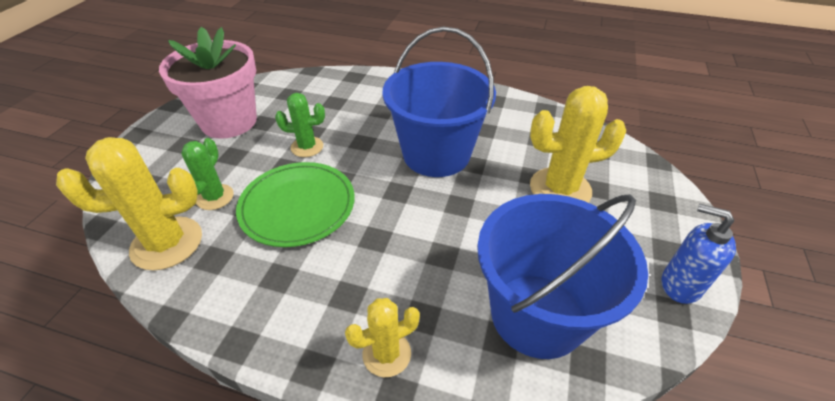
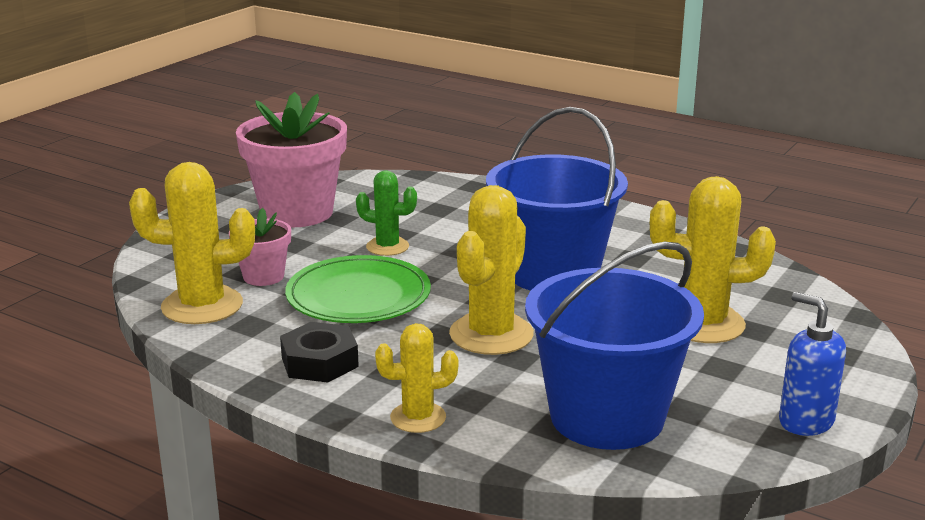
camera: 15 degrees right, 20 degrees down
(215, 197) = (263, 276): green cactus -> pink flower pot
(283, 296) = (320, 362): none -> black nut
(414, 231) = (491, 334): none -> yellow cactus

